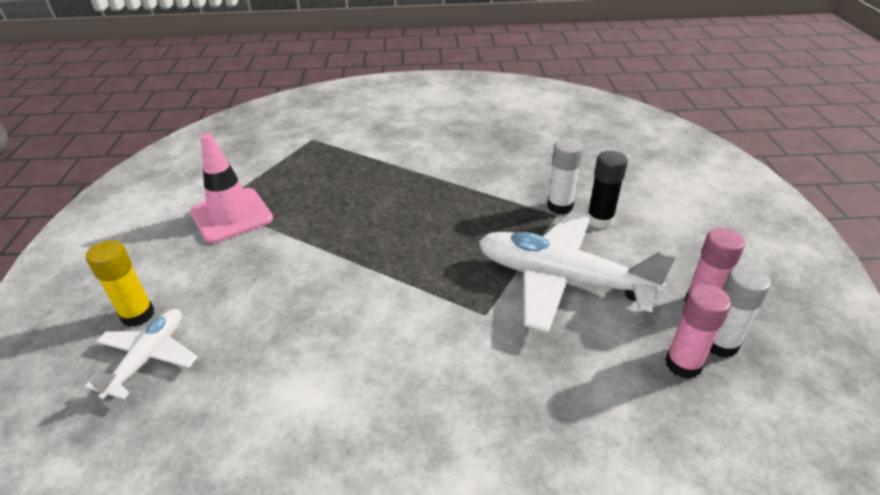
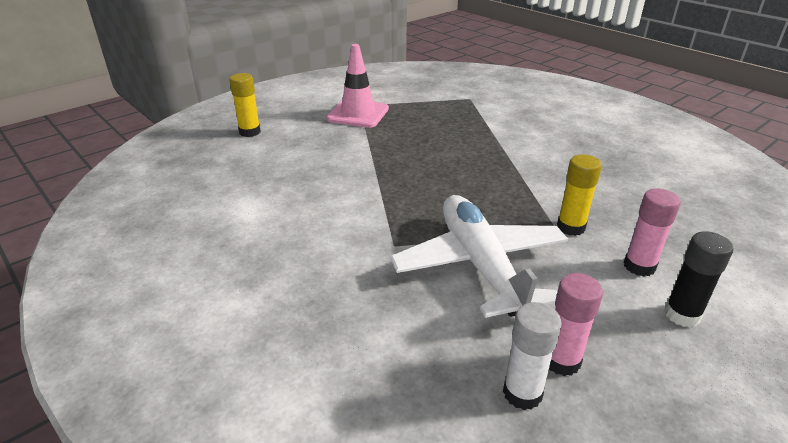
camera: 50 degrees right, 5 degrees down
(149, 358) = (225, 151): white plane -> none
(560, 206) = (570, 227): white glue stick -> yellow glue stick
(600, 220) = (588, 255): black glue stick -> black glue stick (682, 315)
(683, 364) = (465, 375): pink glue stick -> pink glue stick (639, 266)

